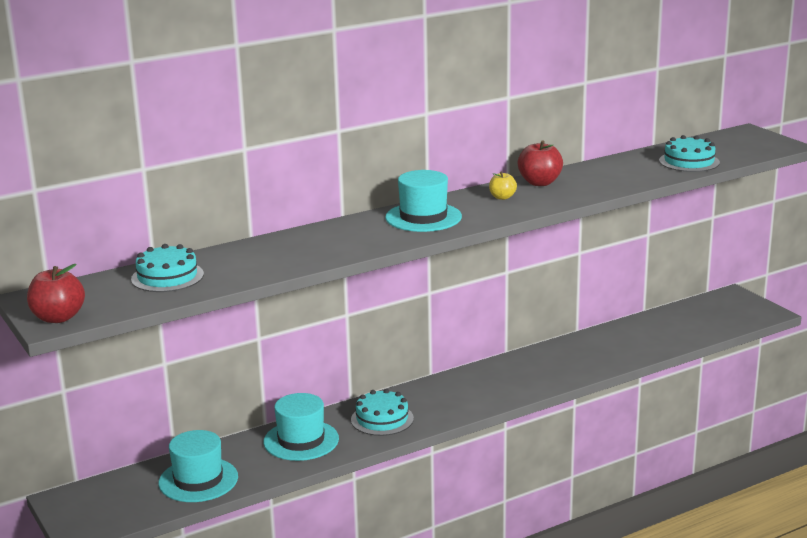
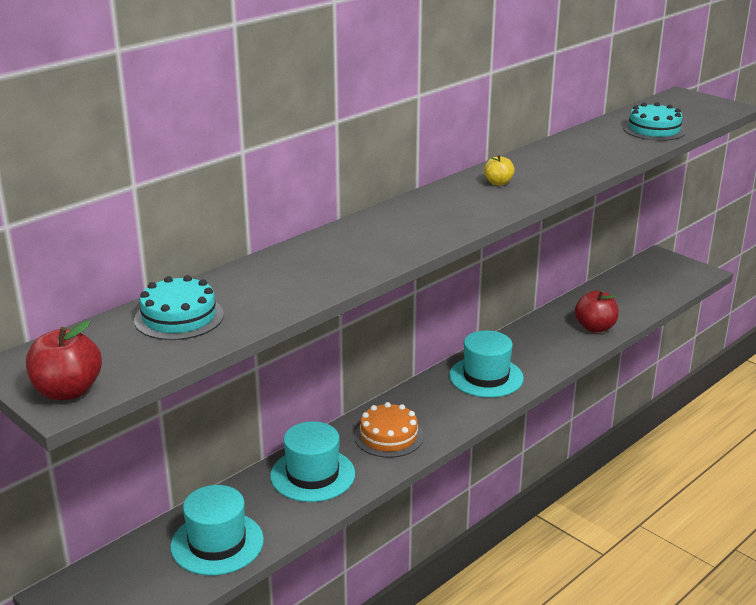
camera: 15 degrees left, 5 degrees up
(382, 419) = (388, 436): turquoise cake -> orange cake
(423, 217) = (430, 213): turquoise hat -> turquoise hat (486, 377)
(539, 183) = (524, 163): red apple -> red apple (595, 328)

